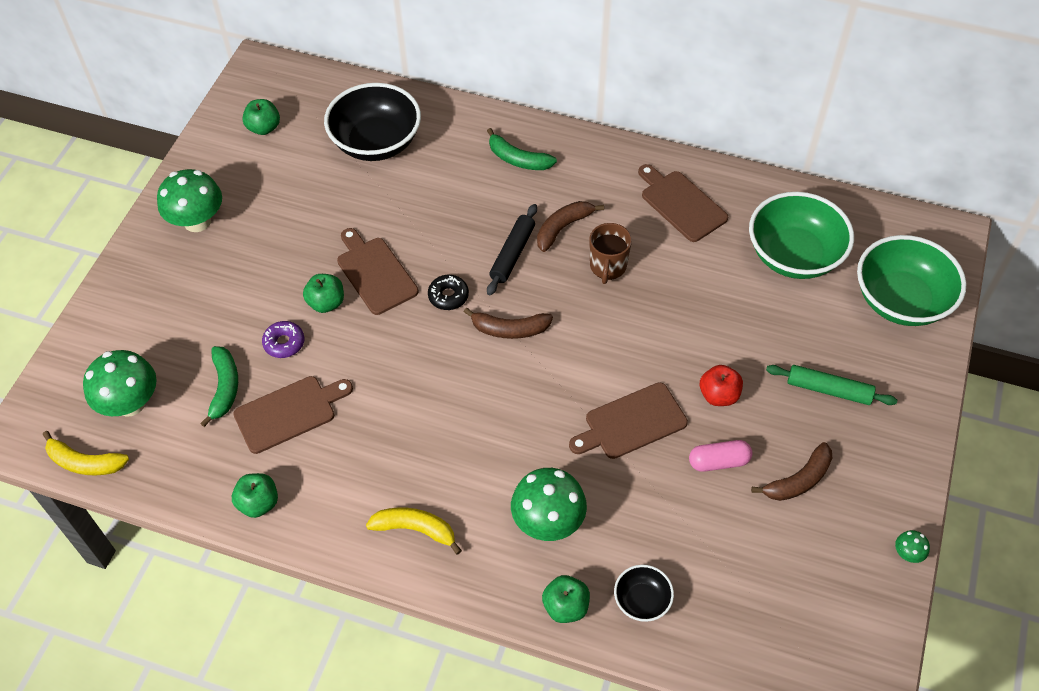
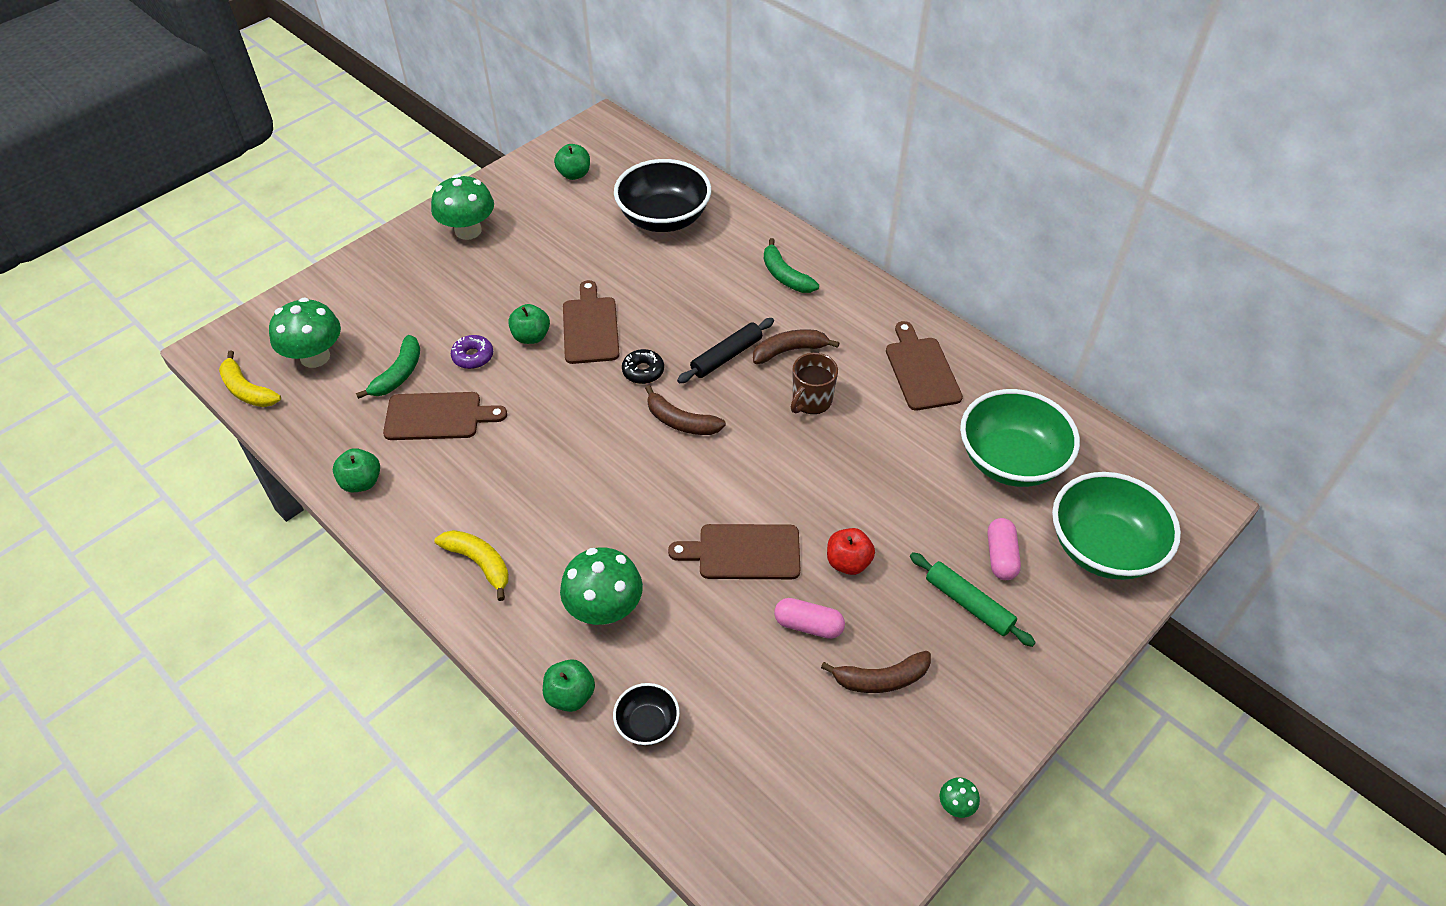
camera: 25 degrees right, 5 degrees down
(831, 340) = (1001, 556): none -> pink capsule

